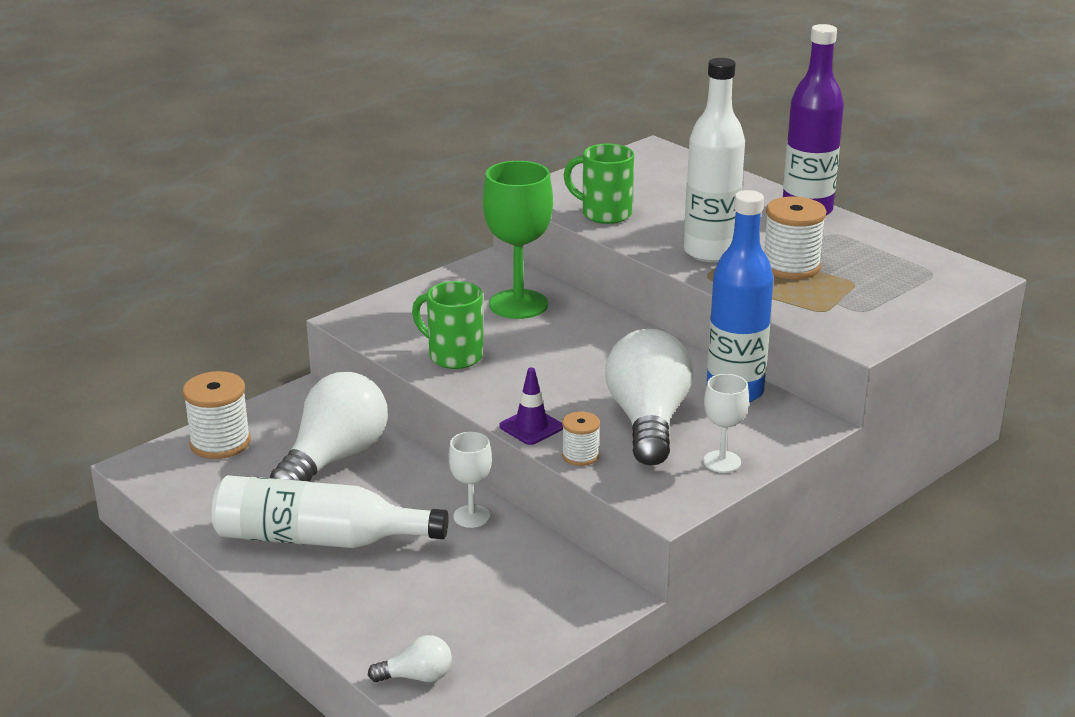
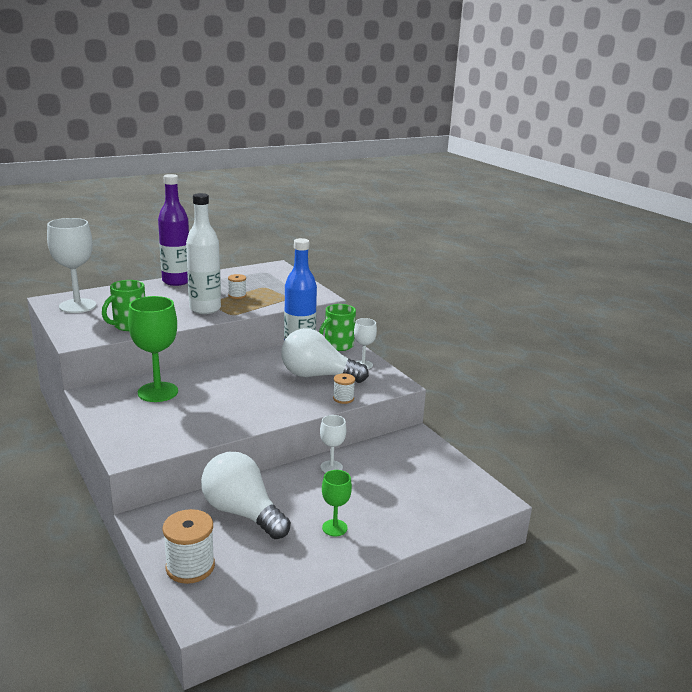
camera: 80 degrees left, 5 degrees down
(318, 538) = (334, 528): white bottle -> green goblet
(417, 677) = (475, 504): white light bulb -> none
(454, 356) = (209, 421): green mug -> green mug (338, 346)
(531, 427) = (307, 408): purple traffic cone -> none
(647, 168) = (77, 306): none -> white goblet
(791, 267) = (237, 295): white spool -> white spool, size x0.57

